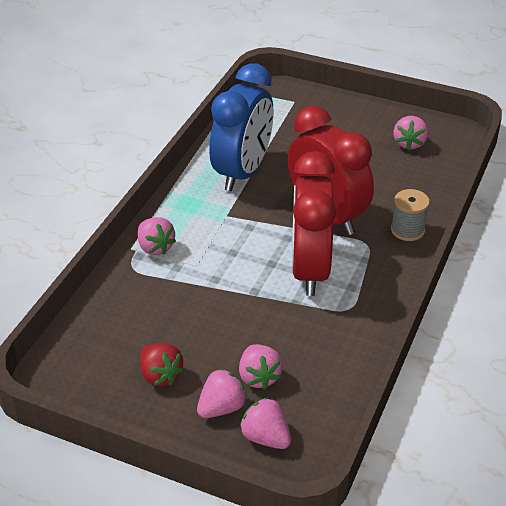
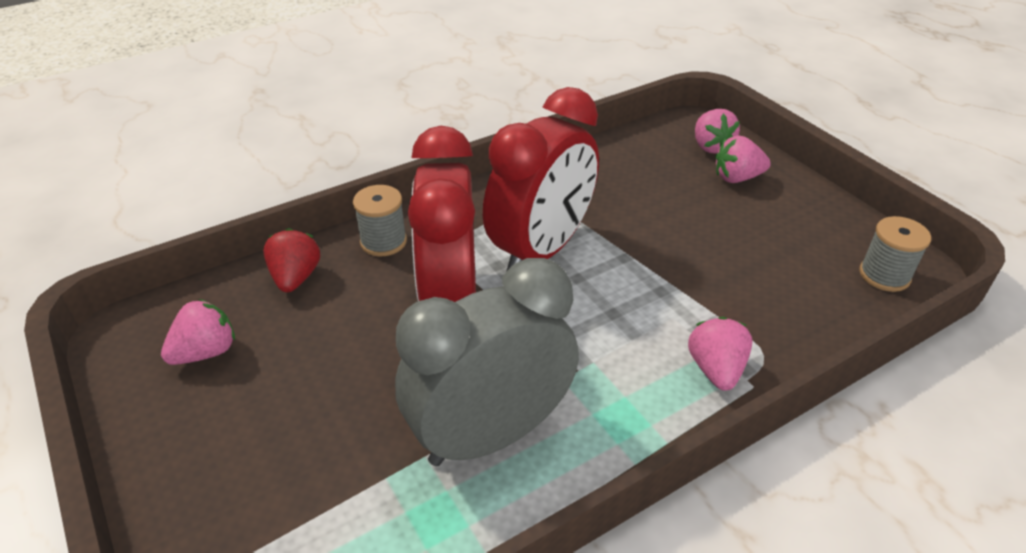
camera: 145 degrees left, 0 degrees up
(73, 361) = (884, 275): none -> grey spool
(160, 375) = (785, 224): red strawberry -> red strawberry (295, 278)
(242, 172) = (490, 435): blue clock -> grey clock
(259, 377) = (684, 185): pink strawberry -> none

